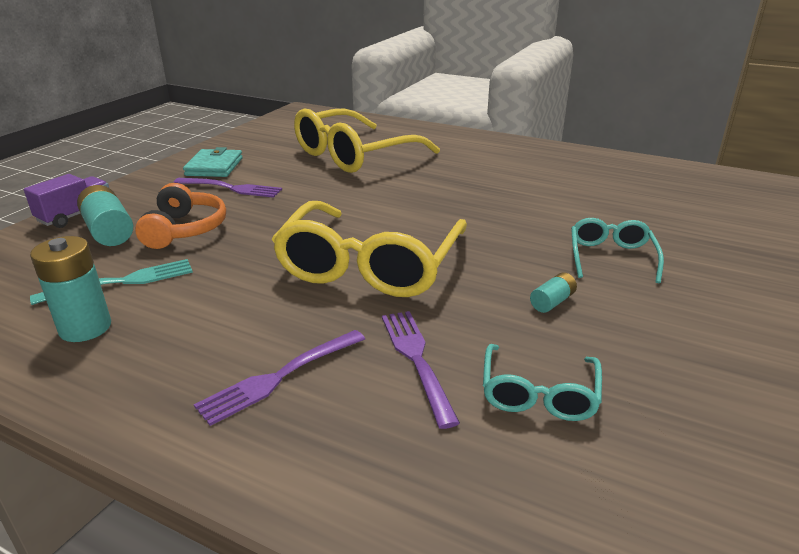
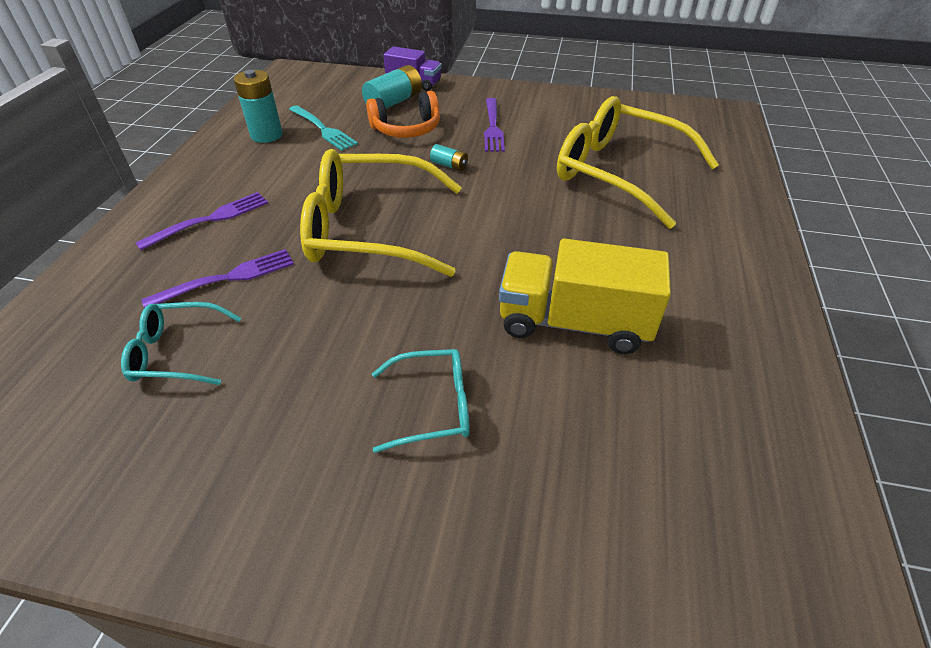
camera: 75 degrees right, 15 degrees up
(214, 167) = (534, 107): turquoise wallet -> none
(279, 377) = (210, 219): purple fork -> purple fork turned 105 degrees clockwise
(529, 198) = (574, 323): none -> yellow truck
(552, 302) = (322, 355): turquoise battery -> turquoise battery (449, 165)

